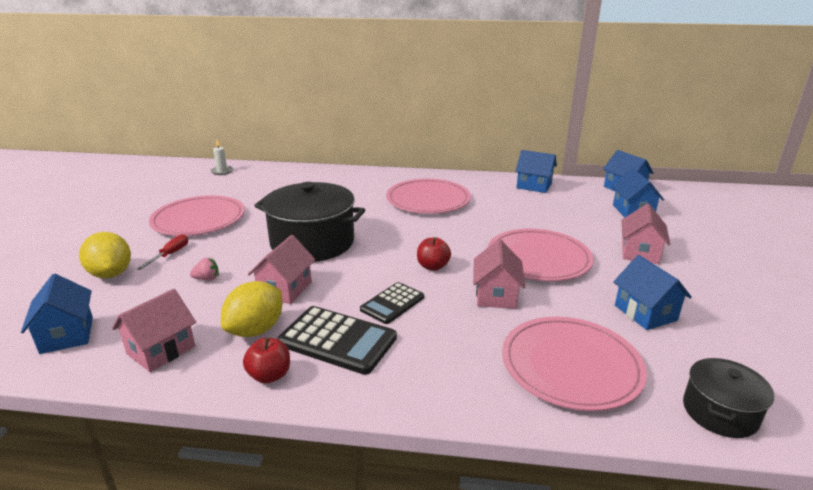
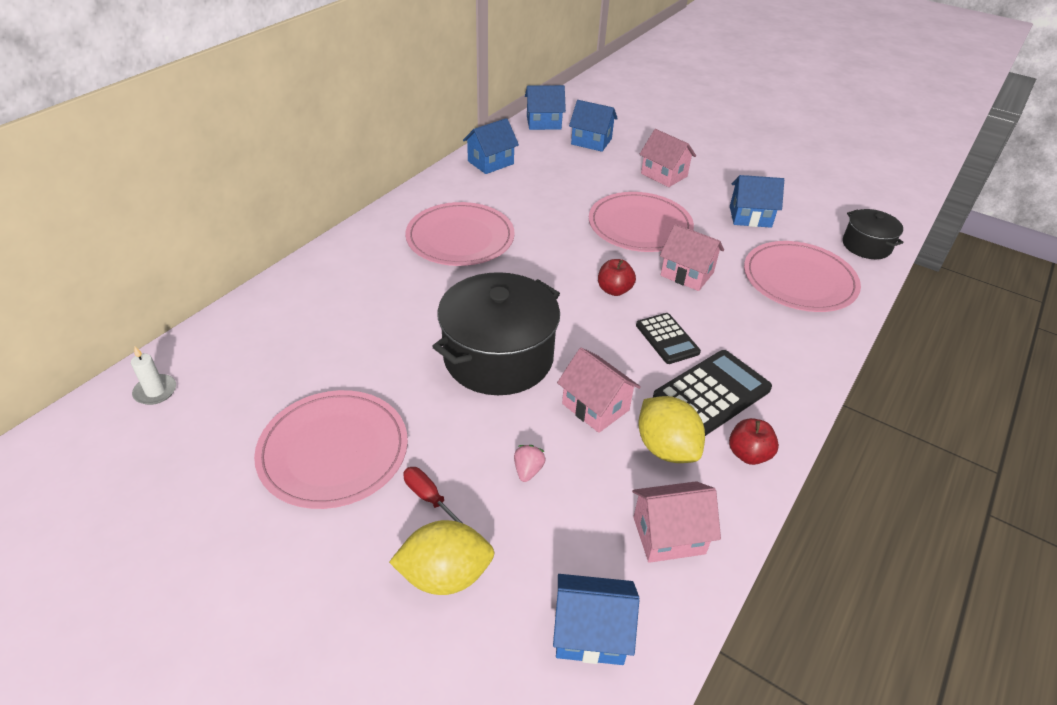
camera: 65 degrees left, 15 degrees up
(161, 350) = (669, 535): pink house -> pink house turned 75 degrees counterclockwise

